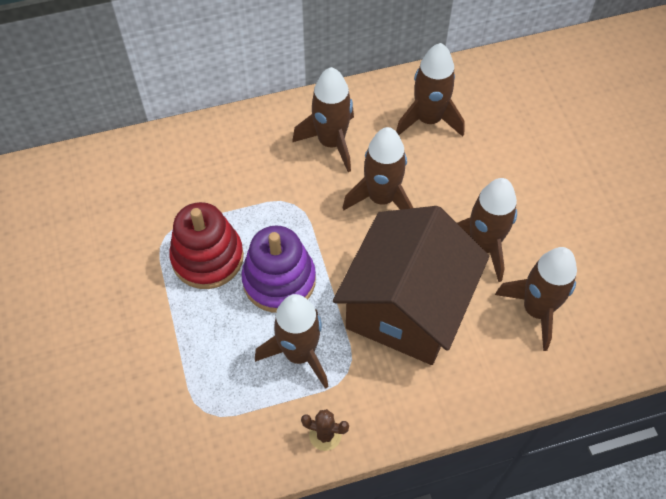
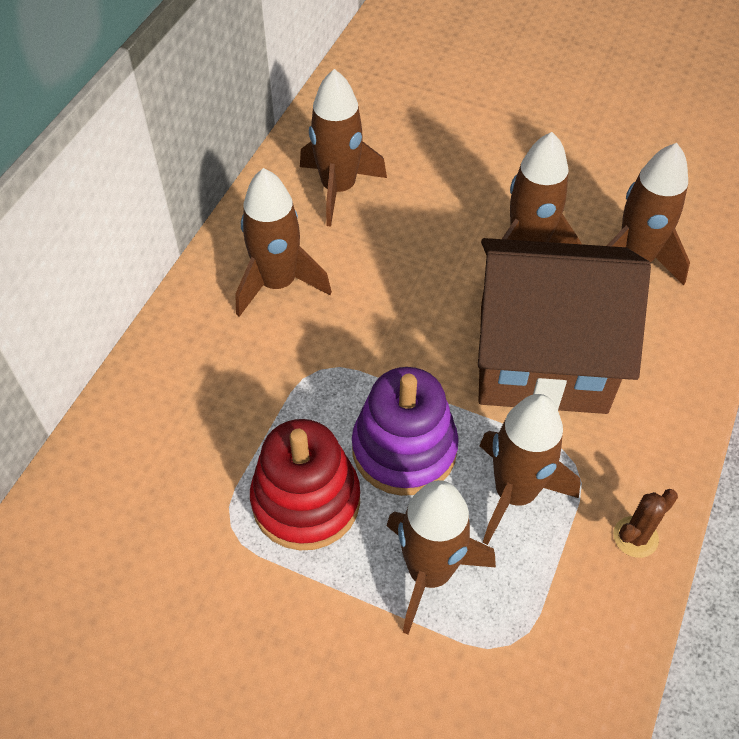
camera: 50 degrees left, 5 degrees down
(381, 198) = (392, 289): brown rocket -> brown rocket (429, 573)
(406, 307) = (542, 358): brown house -> brown house turned 60 degrees counterclockwise

